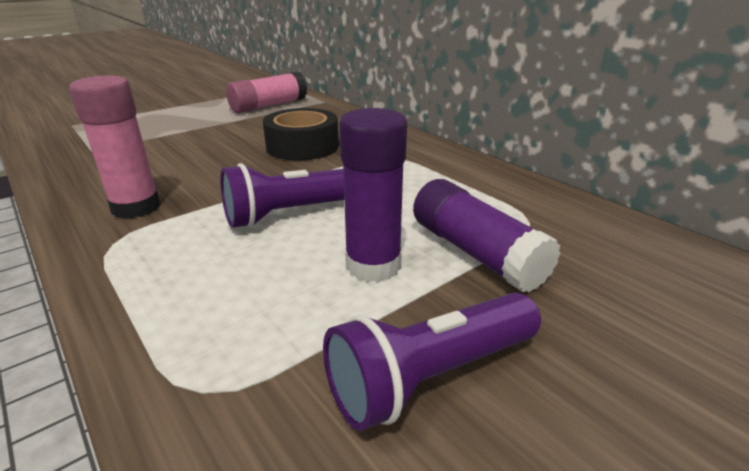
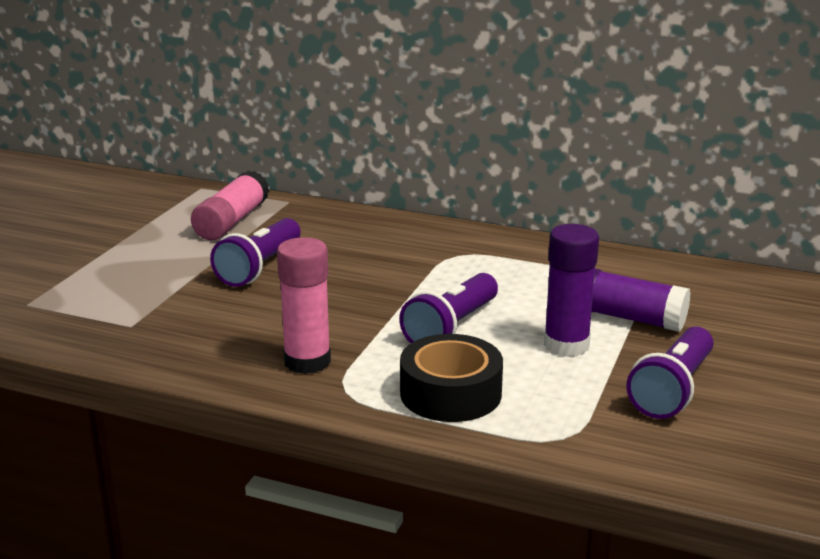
camera: 30 degrees left, 5 degrees down
(234, 134) = (260, 267): none -> purple flashlight
(302, 146) = (358, 264): black tape -> black tape (450, 393)

